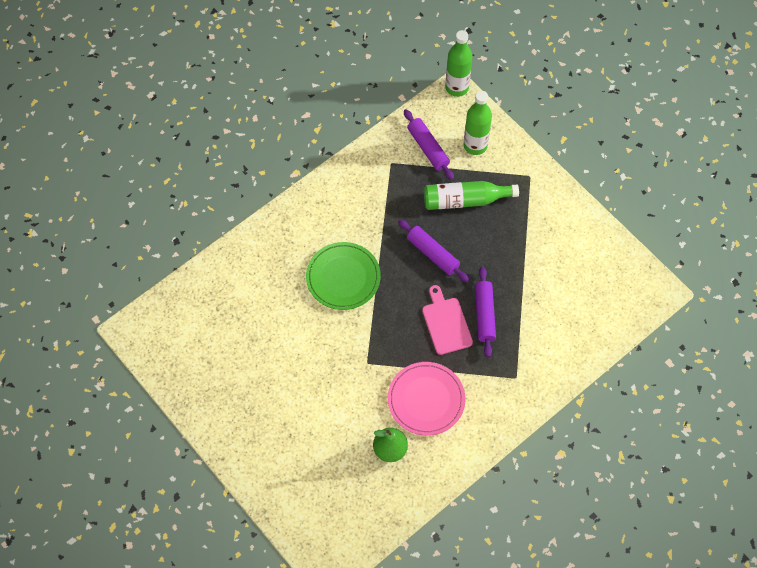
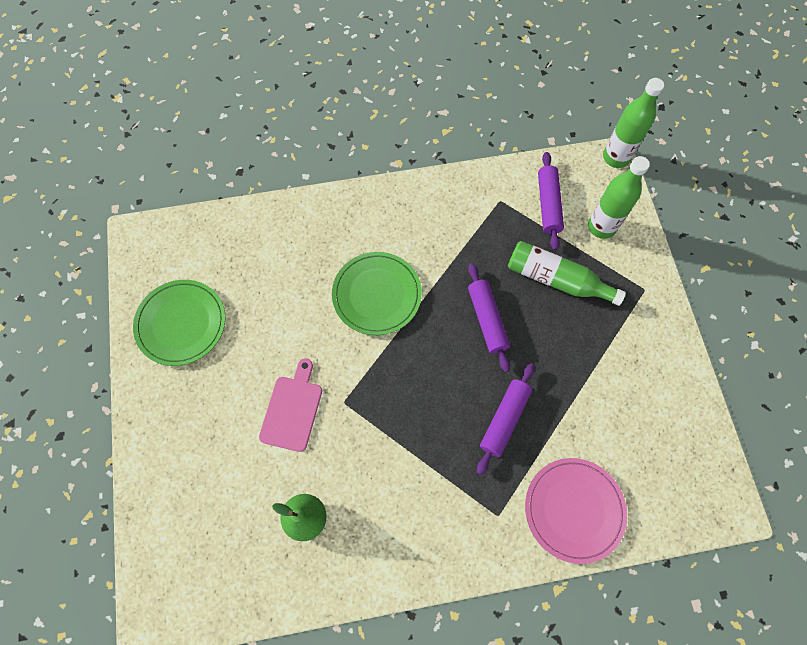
camera: 30 degrees right, 5 degrees up
(212, 373) = (181, 323): none -> green plate
(426, 400) = (381, 482): pink plate -> pink plate (574, 509)
(446, 323) = (456, 405): pink cutting board -> pink cutting board (292, 409)

